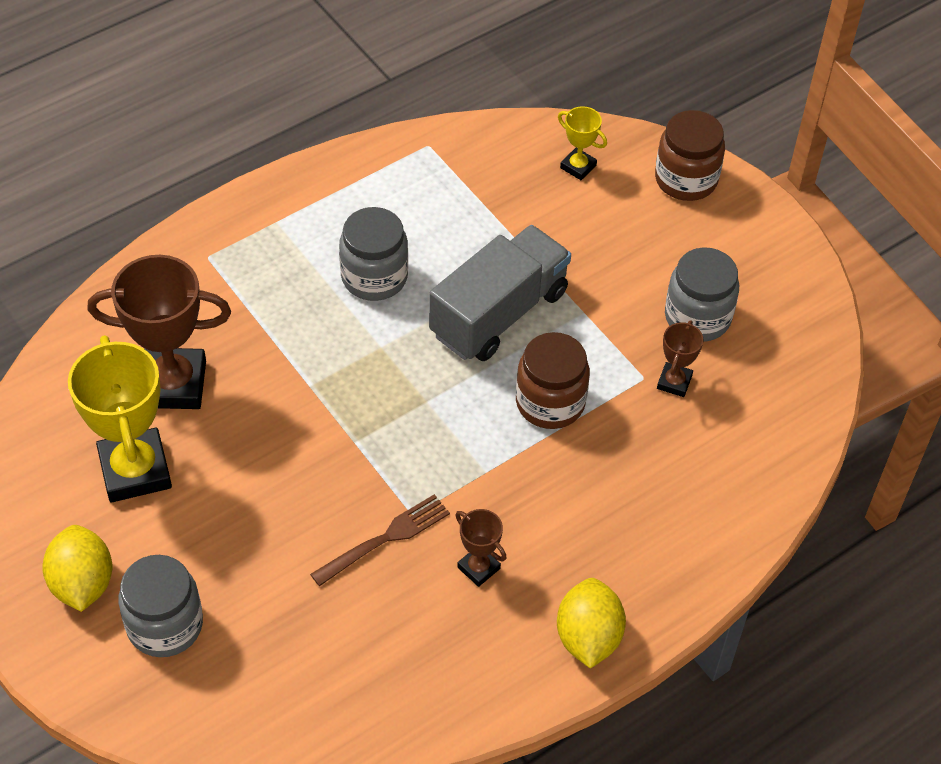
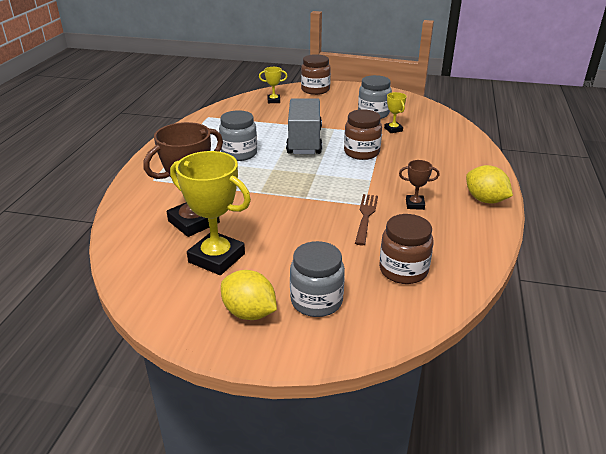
camera: 40 degrees left, 20 degrees down
(313, 662) = (403, 270): none -> brown jar
(674, 382) = (393, 129): brown trophy -> yellow trophy

